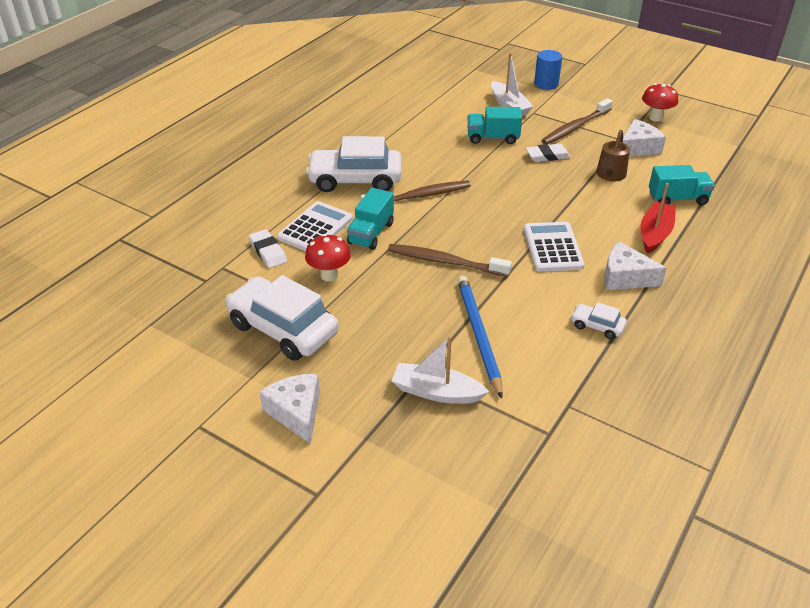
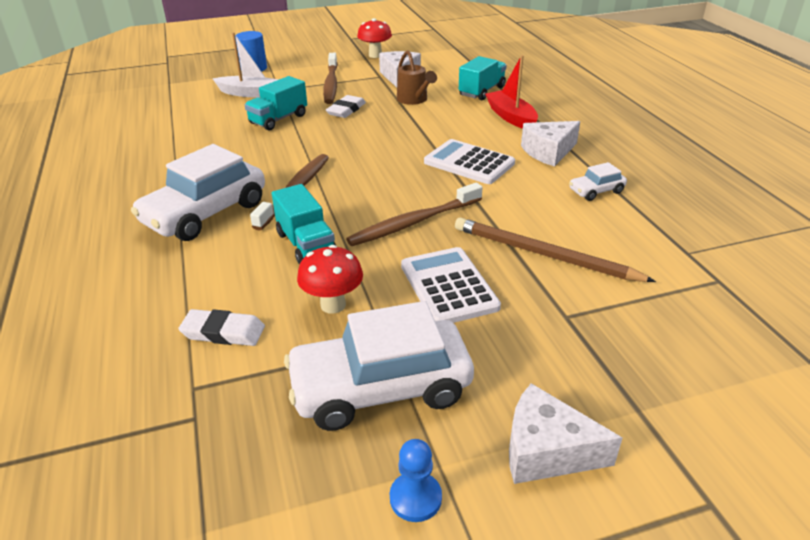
camera: 50 degrees left, 5 degrees down
(223, 379) = (415, 498): none -> blue pawn
(315, 228) = (239, 276): white calculator -> white calculator (448, 286)
(436, 392) = (604, 320): white boat -> none
(478, 335) = (544, 255): blue pencil -> brown pencil

